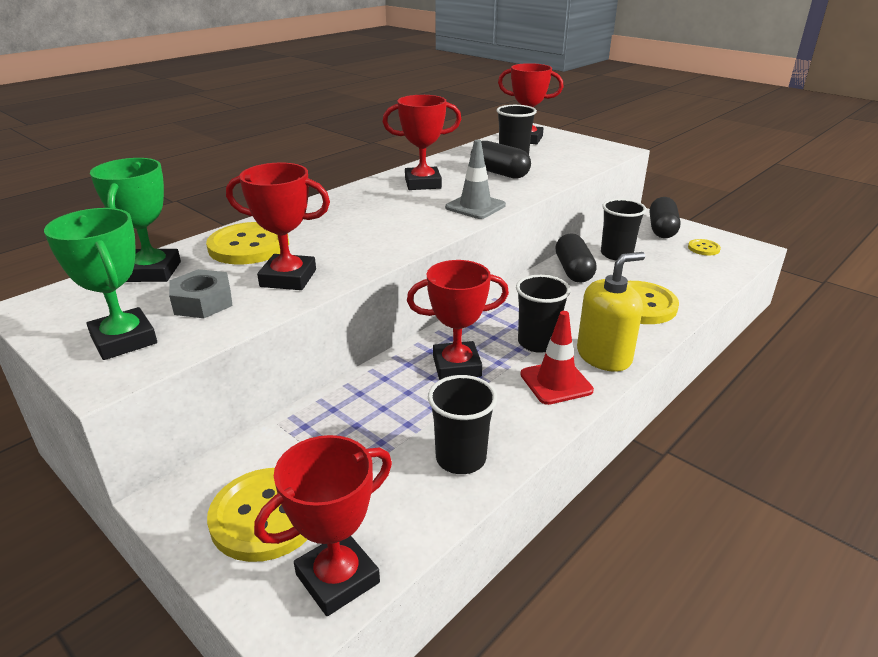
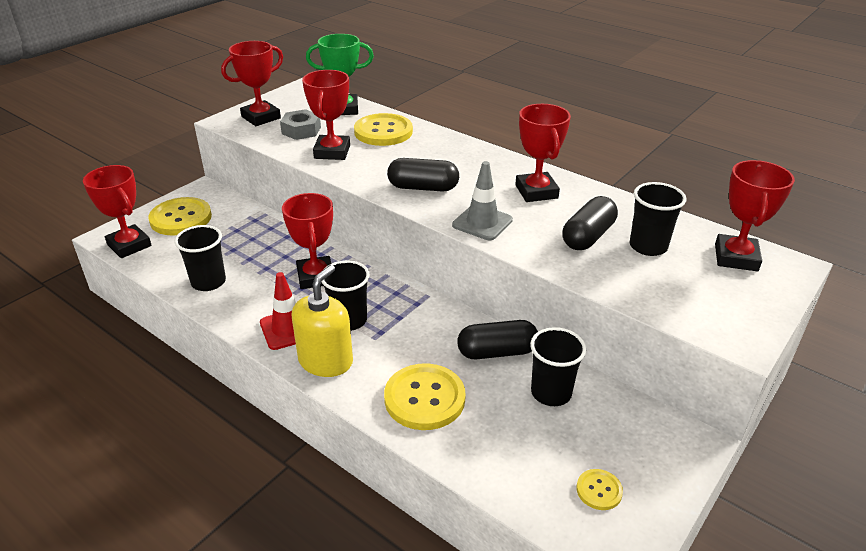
camera: 85 degrees right, 5 degrees up
(124, 340) = (261, 117): green trophy -> red trophy
(604, 356) = (325, 361): yellow soap dispenser -> yellow soap dispenser turned 120 degrees counterclockwise
(662, 229) = (652, 452): black capsule -> black capsule (423, 188)

